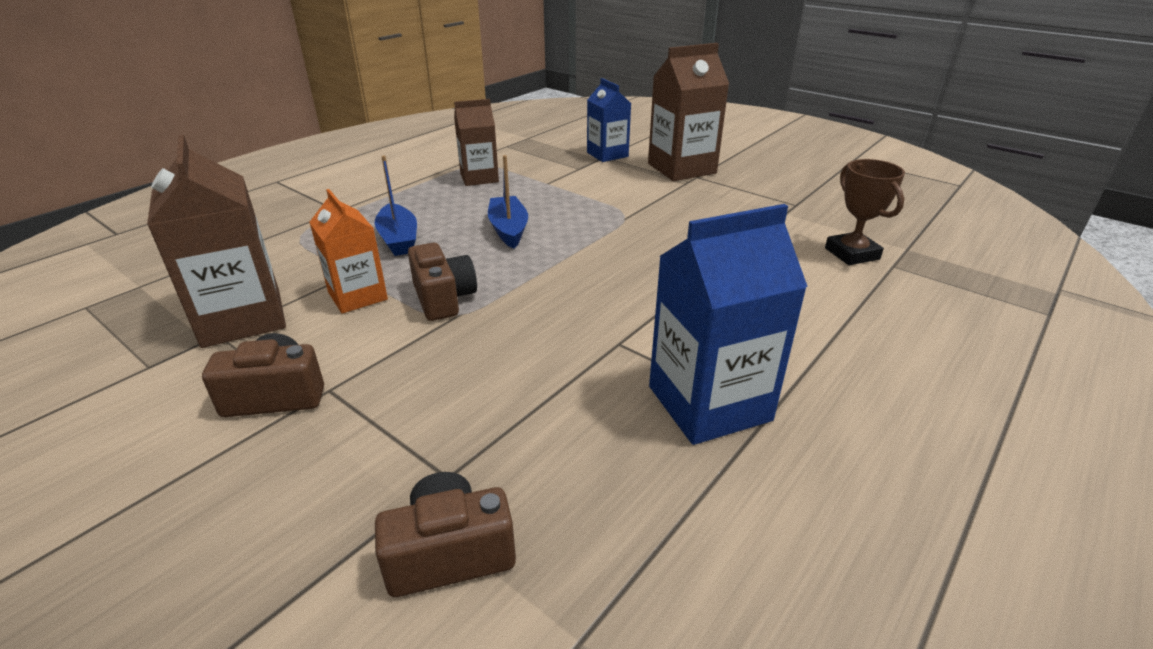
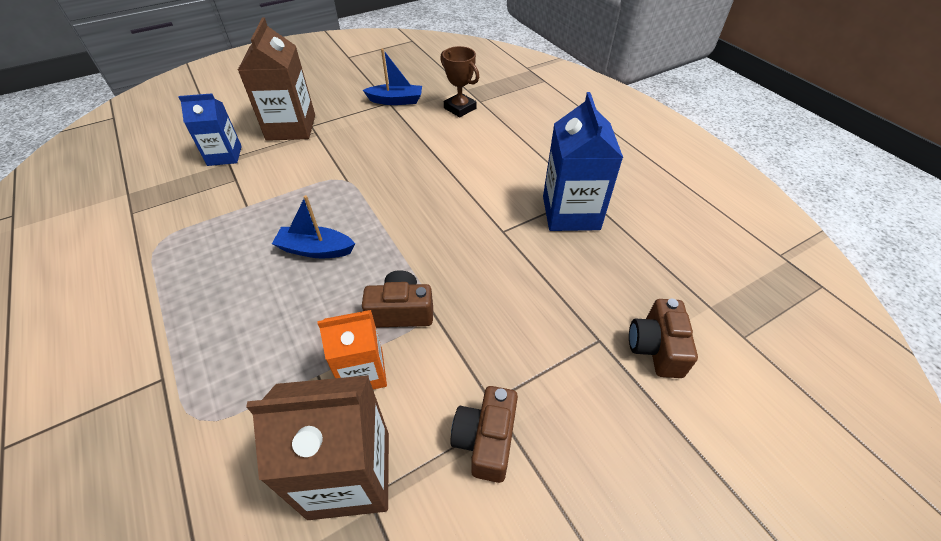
camera: 70 degrees left, 15 degrees up
(398, 239) = (276, 330): blue boat -> blue boat (396, 101)
(479, 178) = (191, 248): brown carton -> none
(851, 254) = (460, 108): brown trophy -> brown trophy turned 45 degrees clockwise

